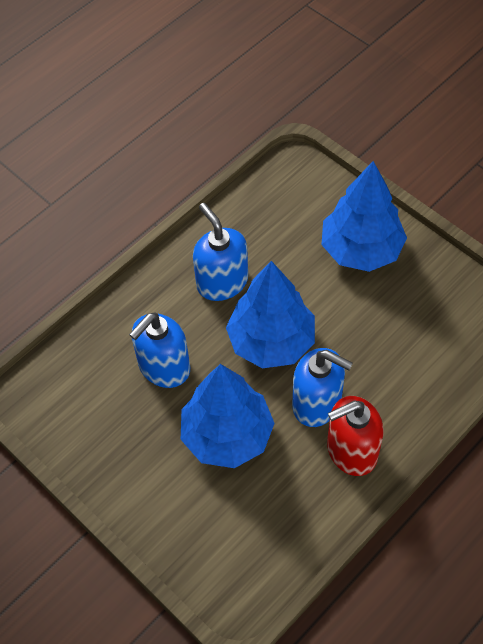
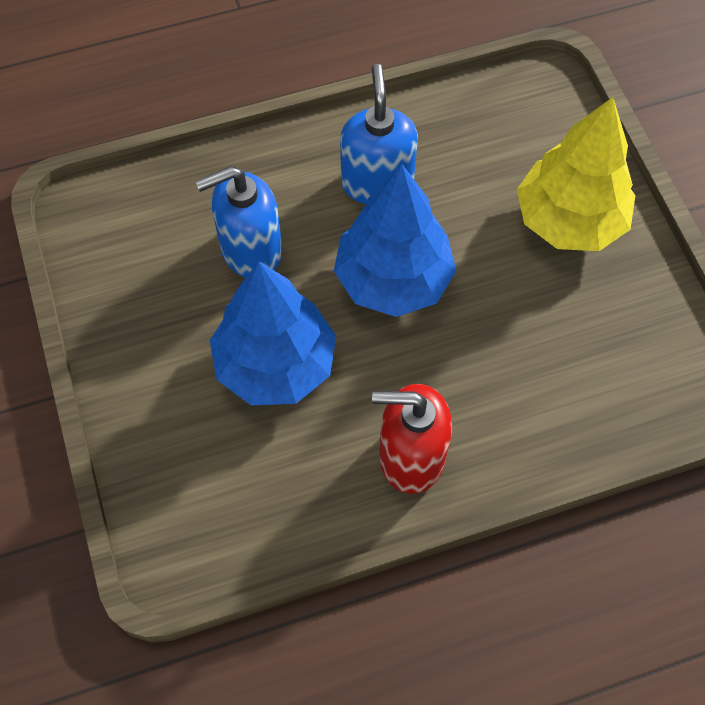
camera: 25 degrees right, 5 degrees up
(317, 403) = (404, 379): blue soap dispenser -> none
(361, 249) = (569, 220): blue tree -> yellow tree

